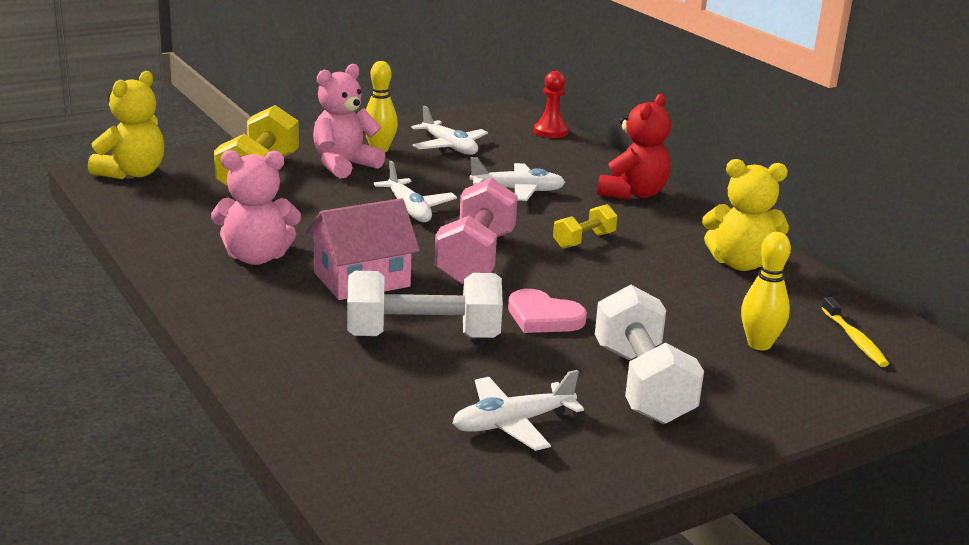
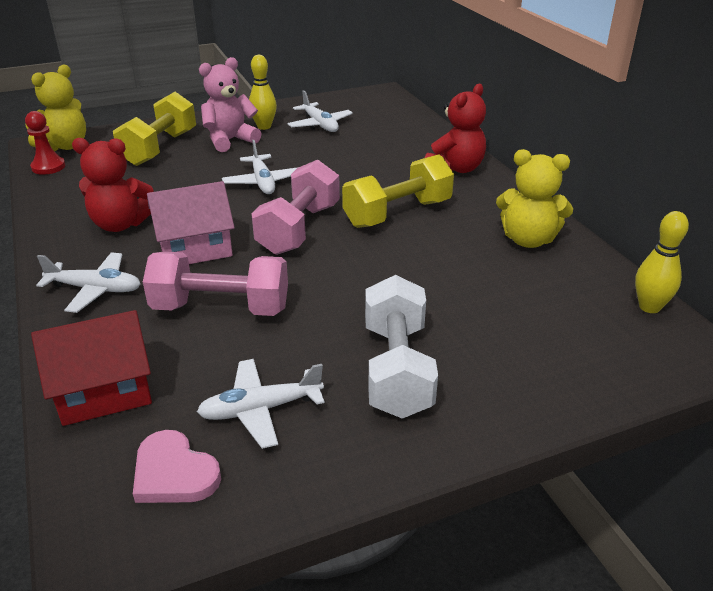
camera: 10 degrees right, 10 degrees up
(256, 257) = (120, 224): pink teddy bear -> red teddy bear
(332, 415) = (104, 391): none -> red house
(423, 336) = (221, 308): white dumbbell -> pink dumbbell
(518, 190) = (360, 165): white plane -> white plane (95, 289)
(543, 317) = (334, 291): pink heart -> pink heart (174, 473)
(550, 132) = (407, 111): red pawn -> red pawn (48, 167)
(584, 240) = (397, 213): yellow dumbbell -> yellow dumbbell, size x1.90
(759, 344) = (521, 328): yellow bowling pin -> yellow bowling pin (649, 307)
(854, 339) = (614, 325): yellow toothbrush -> none

